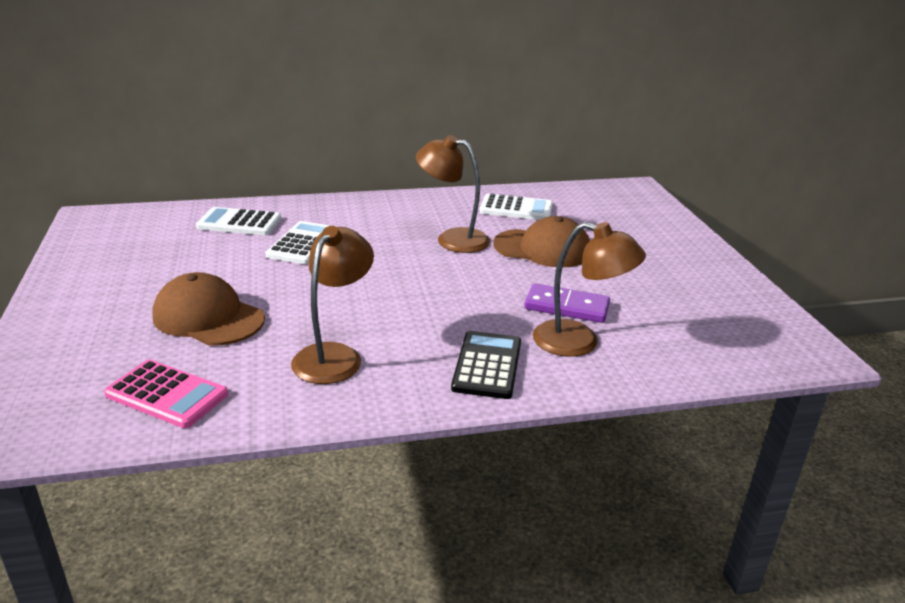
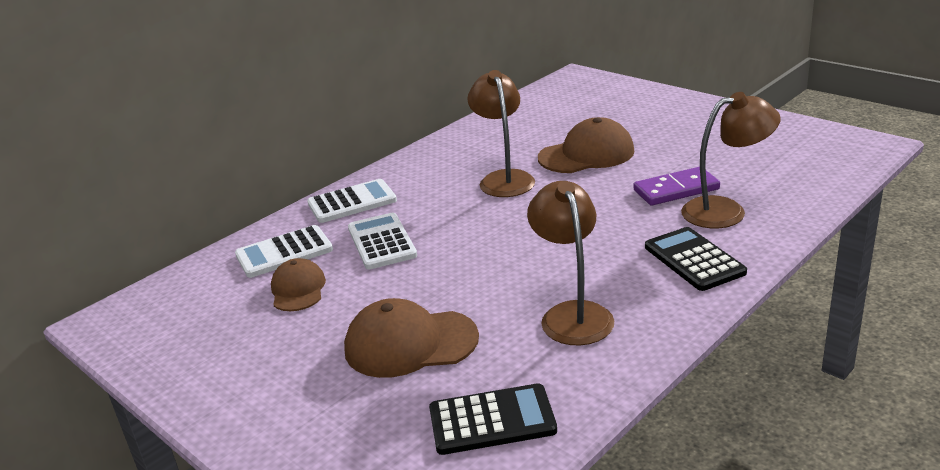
camera: 30 degrees left, 0 degrees up
(167, 395) = (492, 420): pink calculator -> black calculator
(208, 249) = (298, 289): none -> brown cap
(452, 239) = (504, 179): brown lamp -> brown lamp turned 90 degrees clockwise
(516, 209) = (513, 132): white calculator -> white calculator (352, 202)

